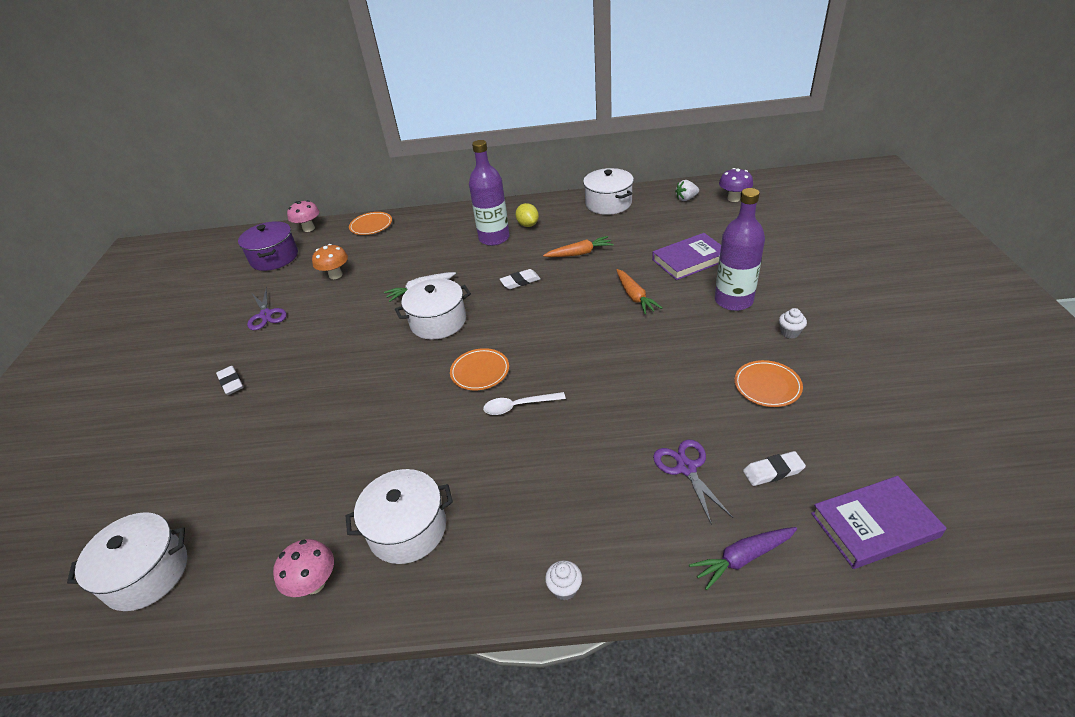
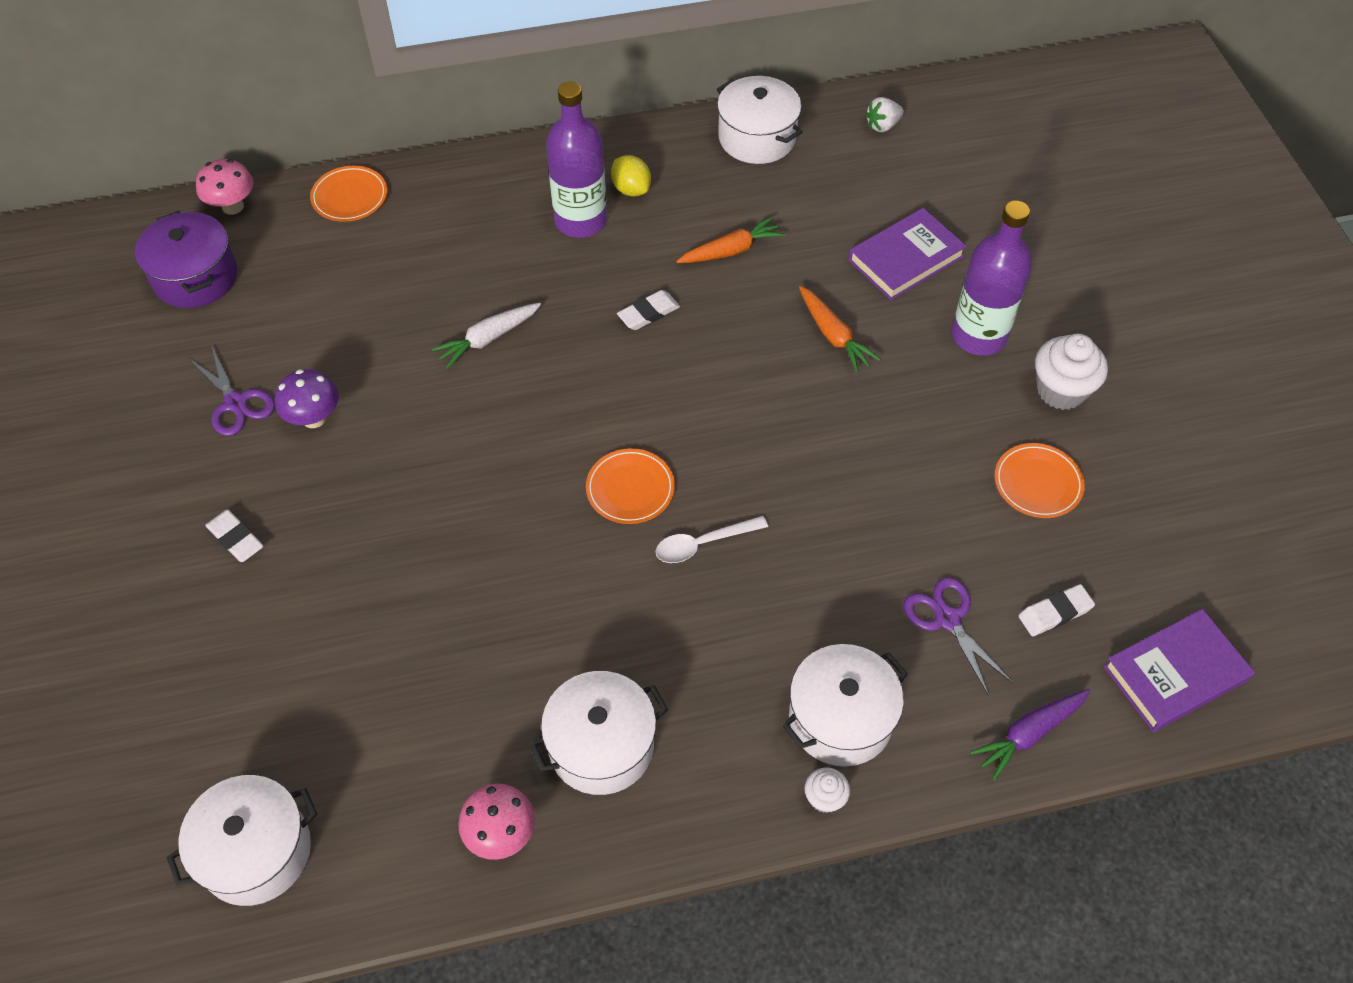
camera: 15 degrees left, 15 degrees up
(335, 275) = (327, 312): orange mushroom -> none
(438, 322) = (537, 400): white pot -> white pot (840, 718)
(733, 198) = (958, 124): purple mushroom -> purple mushroom (314, 418)
(790, 332) = (1061, 390): white cupcake -> white cupcake, size x1.89

